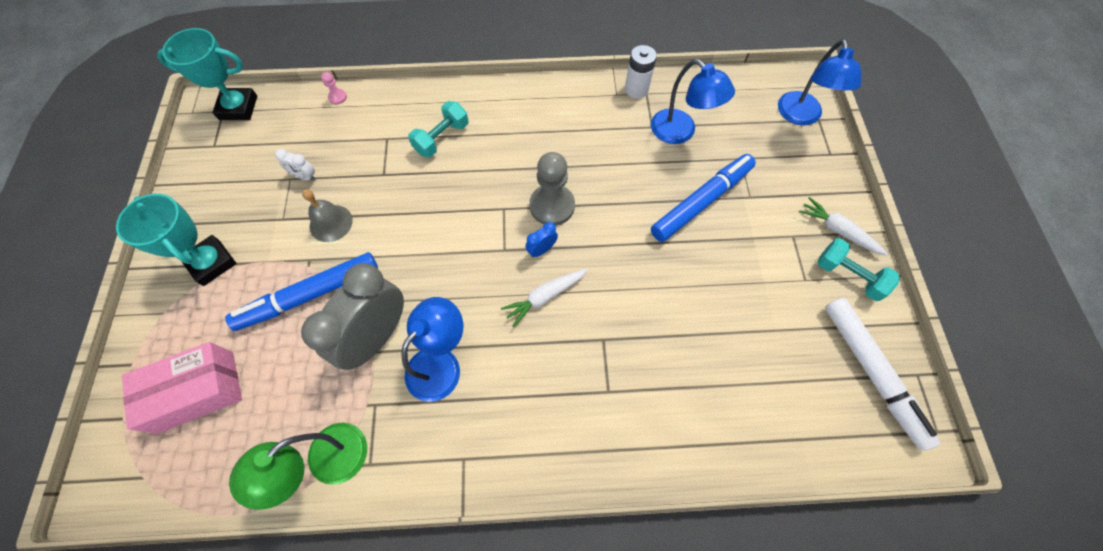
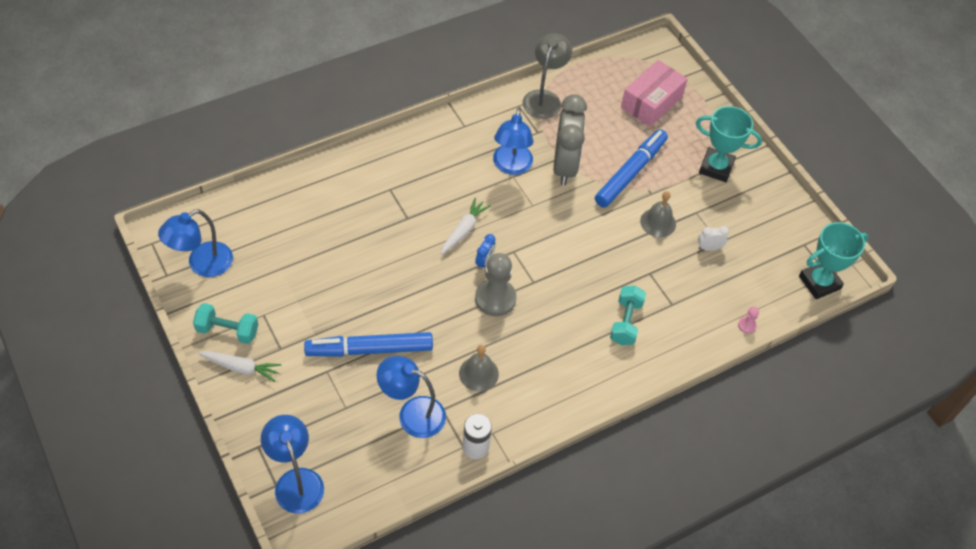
camera: 150 degrees right, 10 degrees down
(327, 463) = (544, 98): green lamp -> grey lamp
(604, 143) = (478, 373): none -> grey bell
(701, 202) = (369, 350): blue marker -> blue marker turned 60 degrees clockwise
(871, 372) = (202, 264): white marker -> blue lamp

